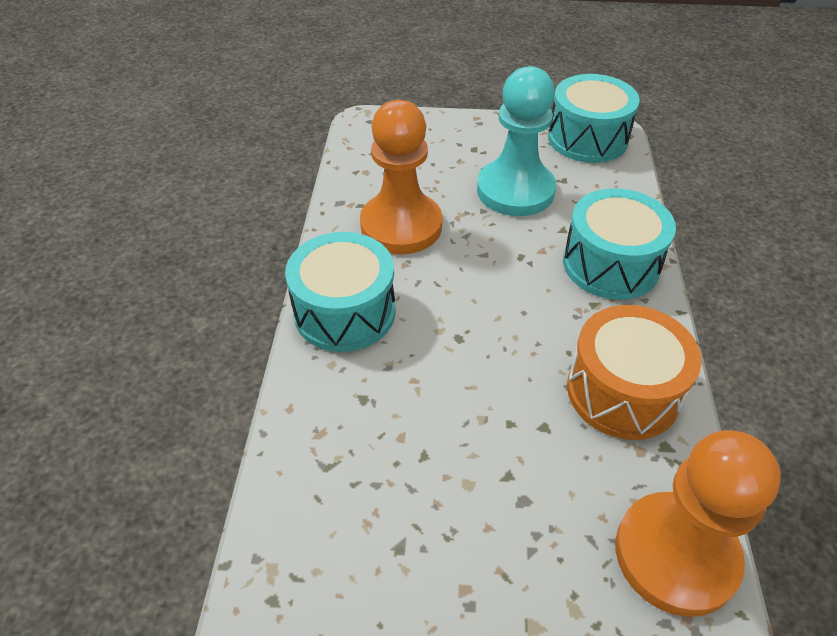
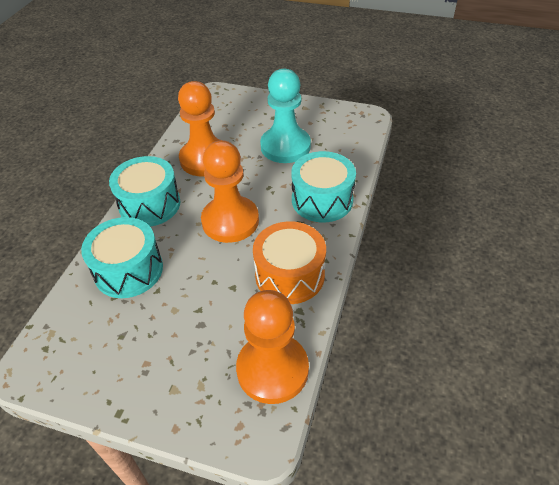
camera: 15 degrees right, 0 degrees up
(488, 319) = (230, 221): none -> orange pawn
(587, 138) = (349, 119): turquoise drum -> turquoise drum (128, 270)

